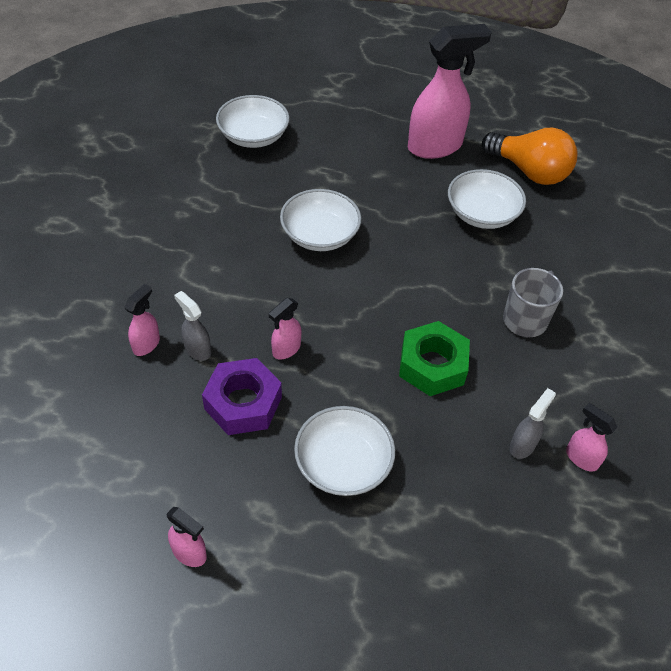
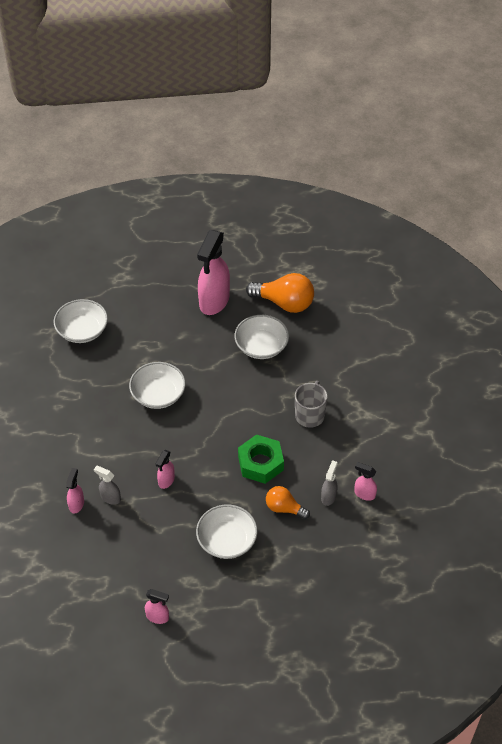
camera: 15 degrees left, 0 degrees up
(243, 403) = (153, 522): purple nut -> none
(435, 146) = (214, 301): pink spray bottle -> pink spray bottle turned 150 degrees clockwise
(448, 442) = (284, 508): none -> orange light bulb

